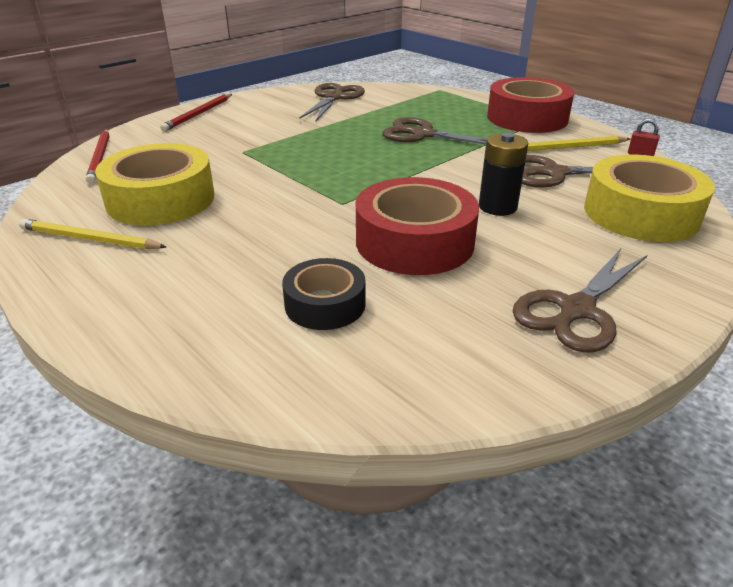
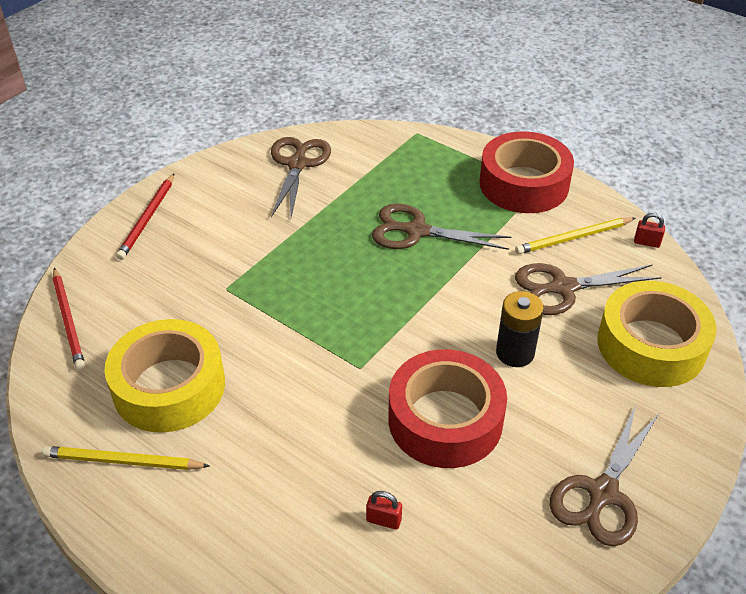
camera: 10 degrees left, 10 degrees up
(325, 304) = (384, 520): black tape -> red padlock

